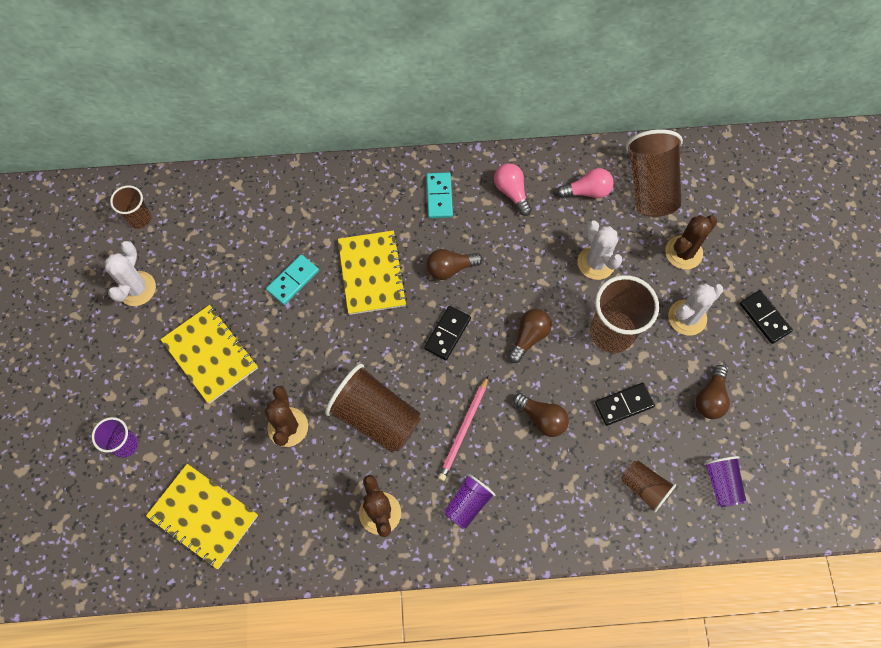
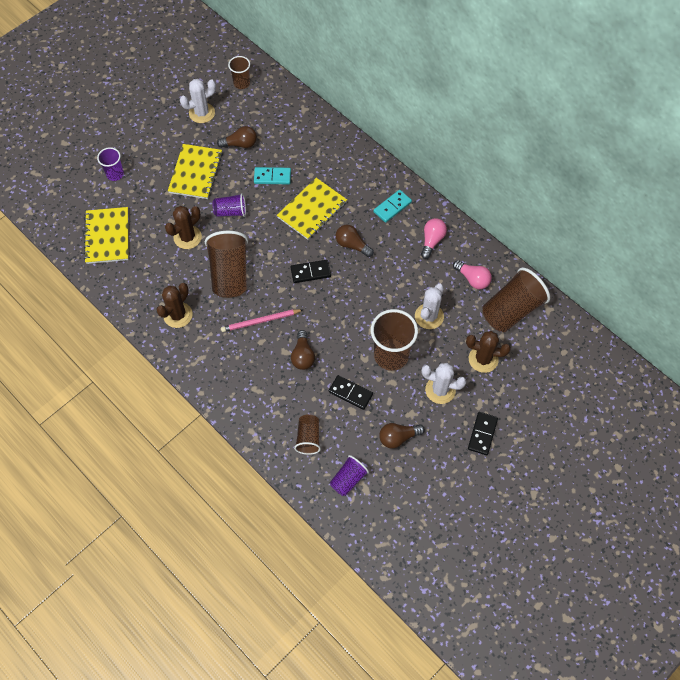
camera: 50 degrees right, 5 degrees down
(468, 504) = (219, 354): purple cup -> purple cup (231, 211)
(529, 337) = (347, 314): brown light bulb -> brown light bulb (240, 144)

